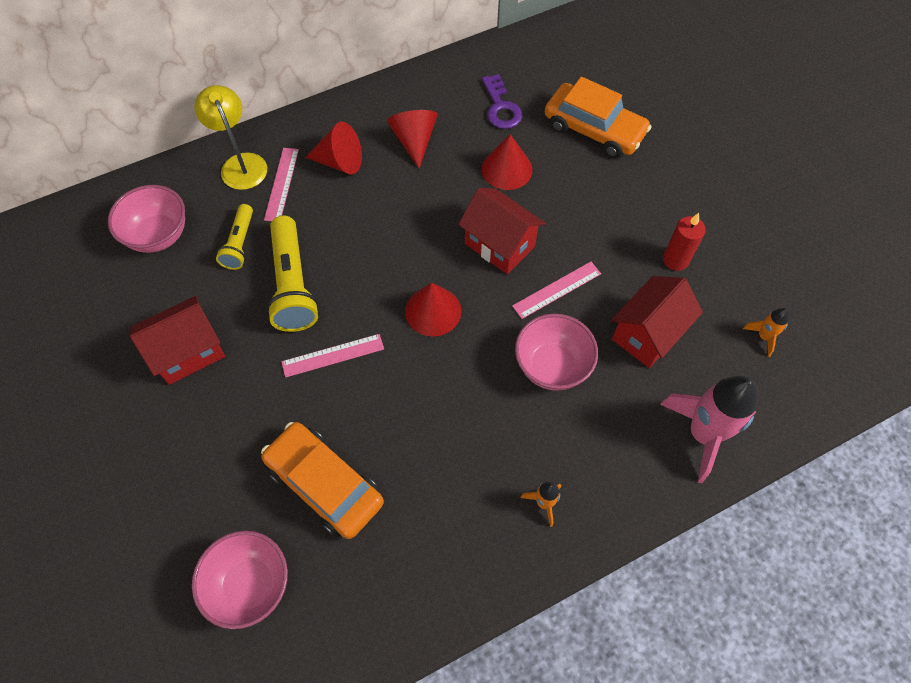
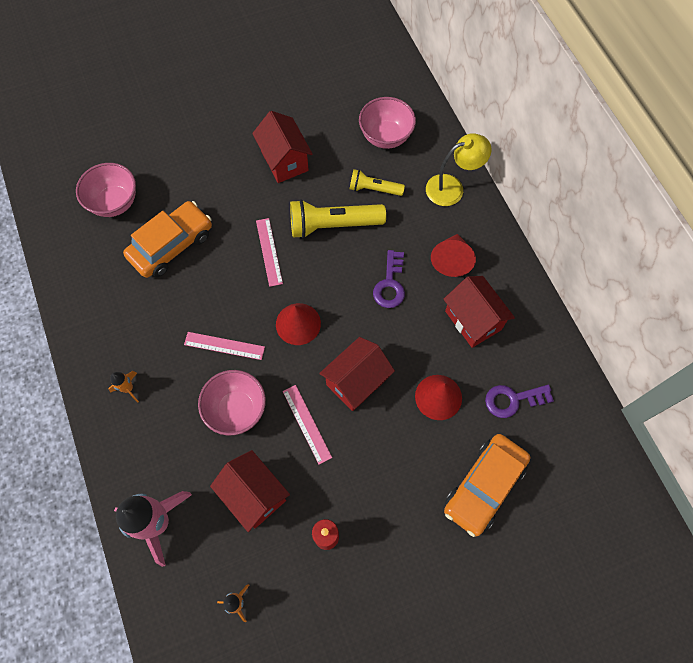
camera: 95 degrees right, 5 degrees up
(281, 184) = (430, 217): pink ruler -> pink ruler (224, 345)
(374, 219) = (390, 284): none -> purple key
(414, 141) = (473, 320): red cone -> red house

